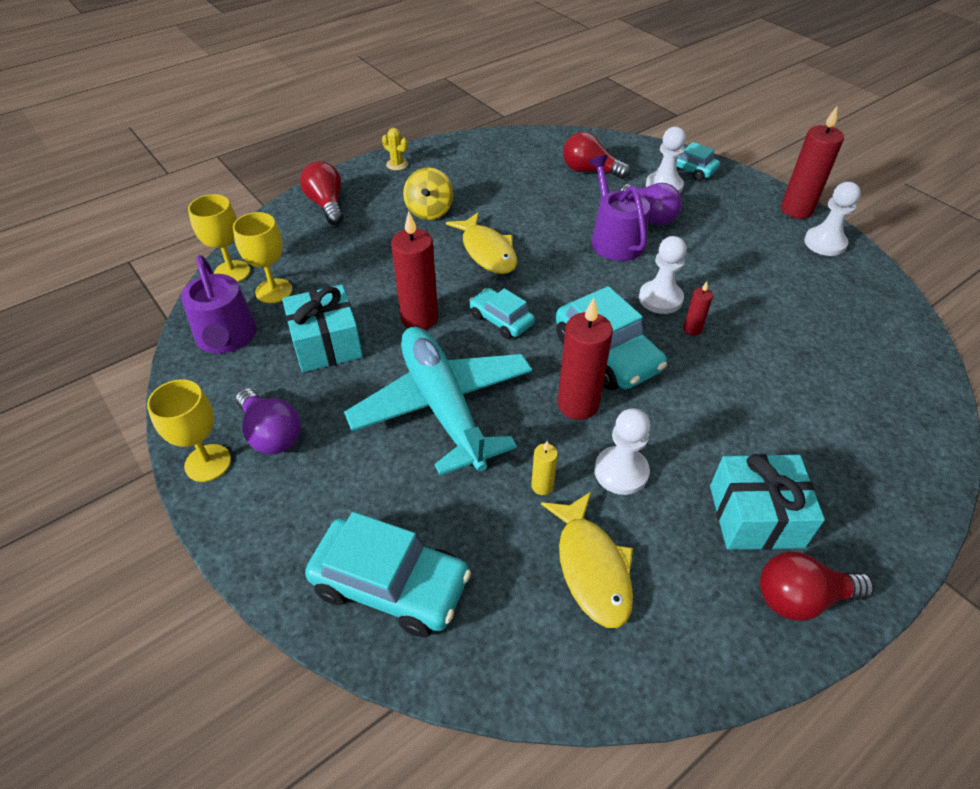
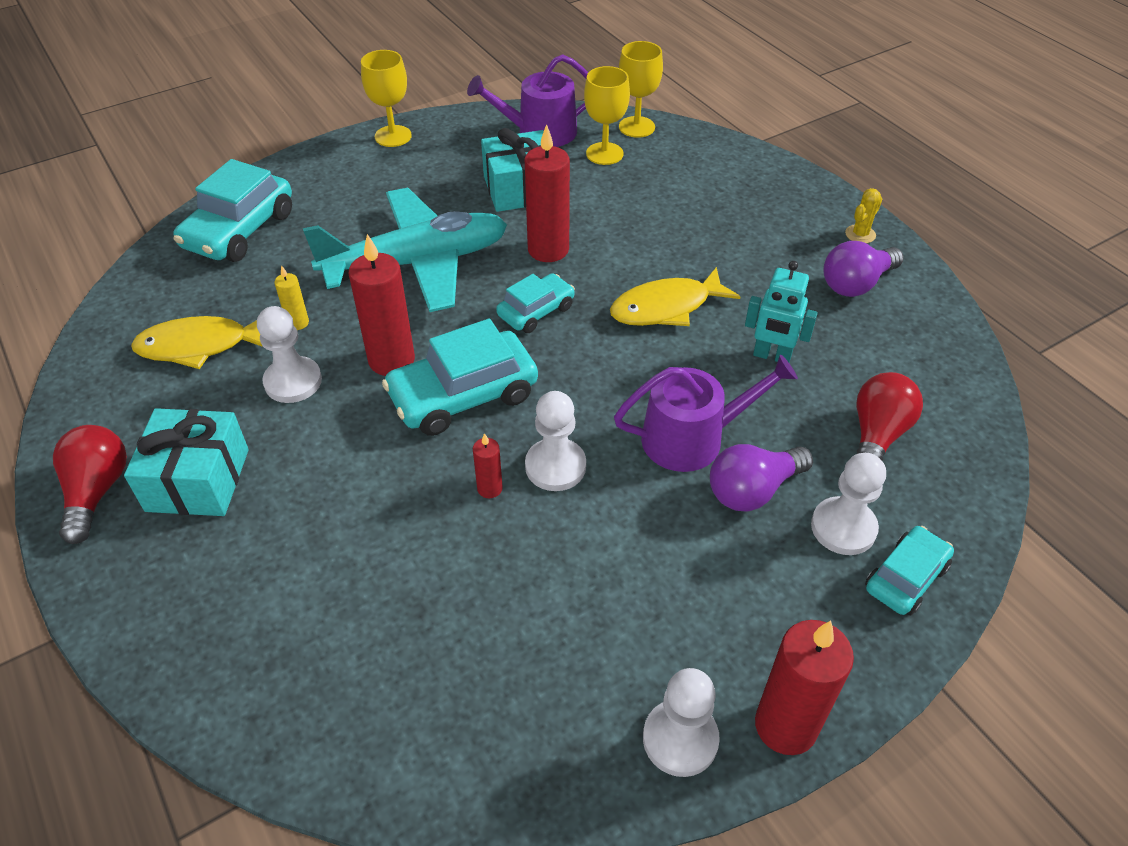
camera: 95 degrees right, 0 degrees up
(271, 434) = (414, 164): purple light bulb -> purple light bulb (856, 284)
(327, 205) = (760, 180): red light bulb -> none
(429, 211) = (752, 261): yellow spinning top -> none
(530, 206) = (772, 356): none -> turquoise robot

